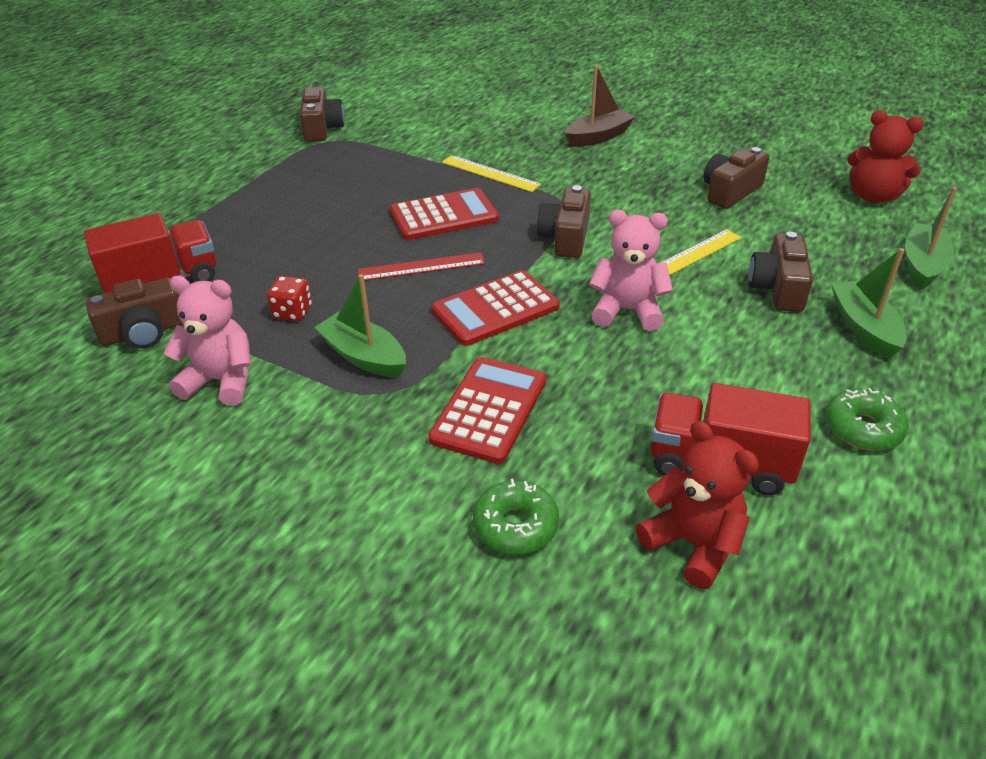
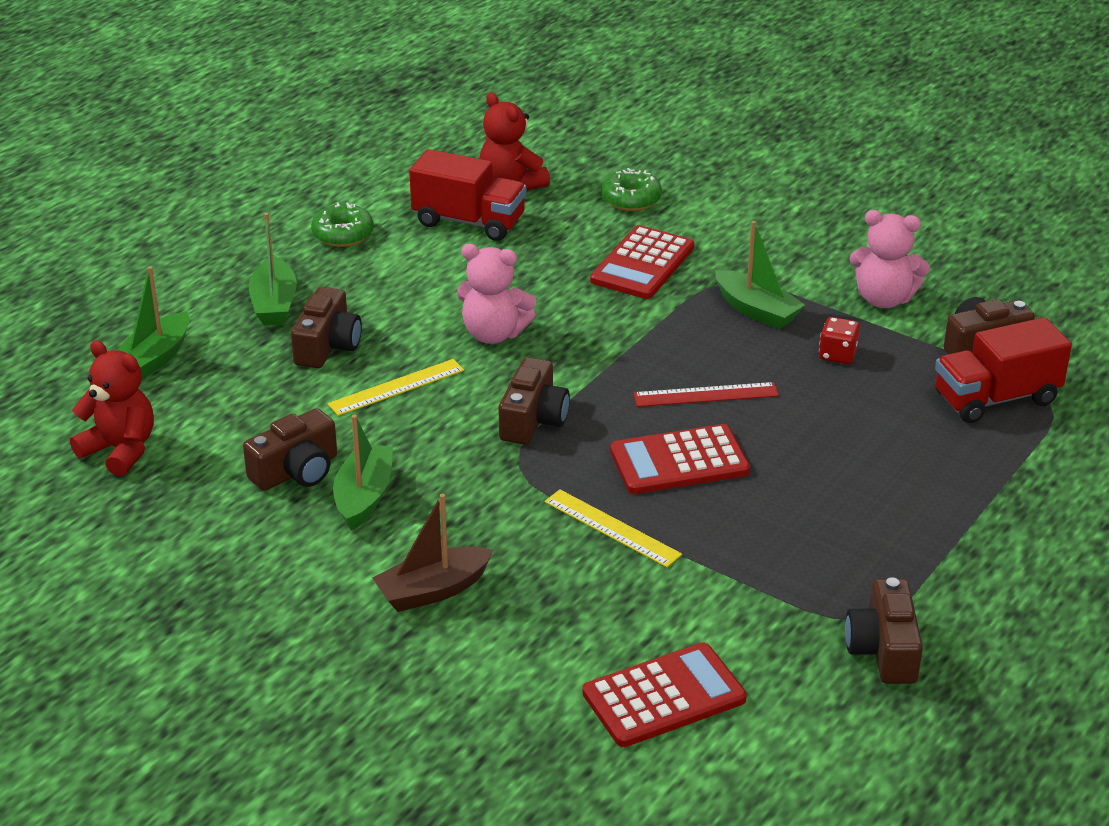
camera: 175 degrees left, 5 degrees down
(495, 309) = (627, 344): red calculator -> red calculator (664, 696)
(671, 180) = (364, 496): none -> green boat

